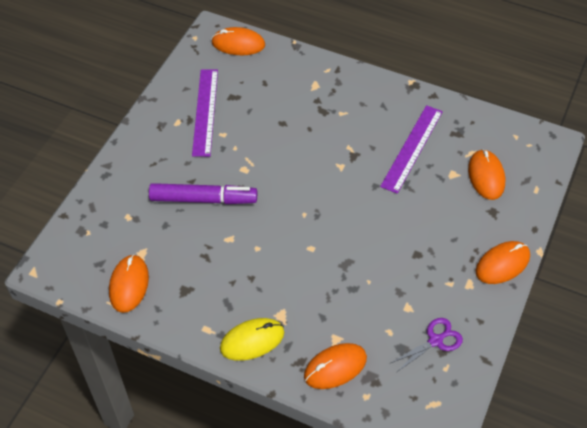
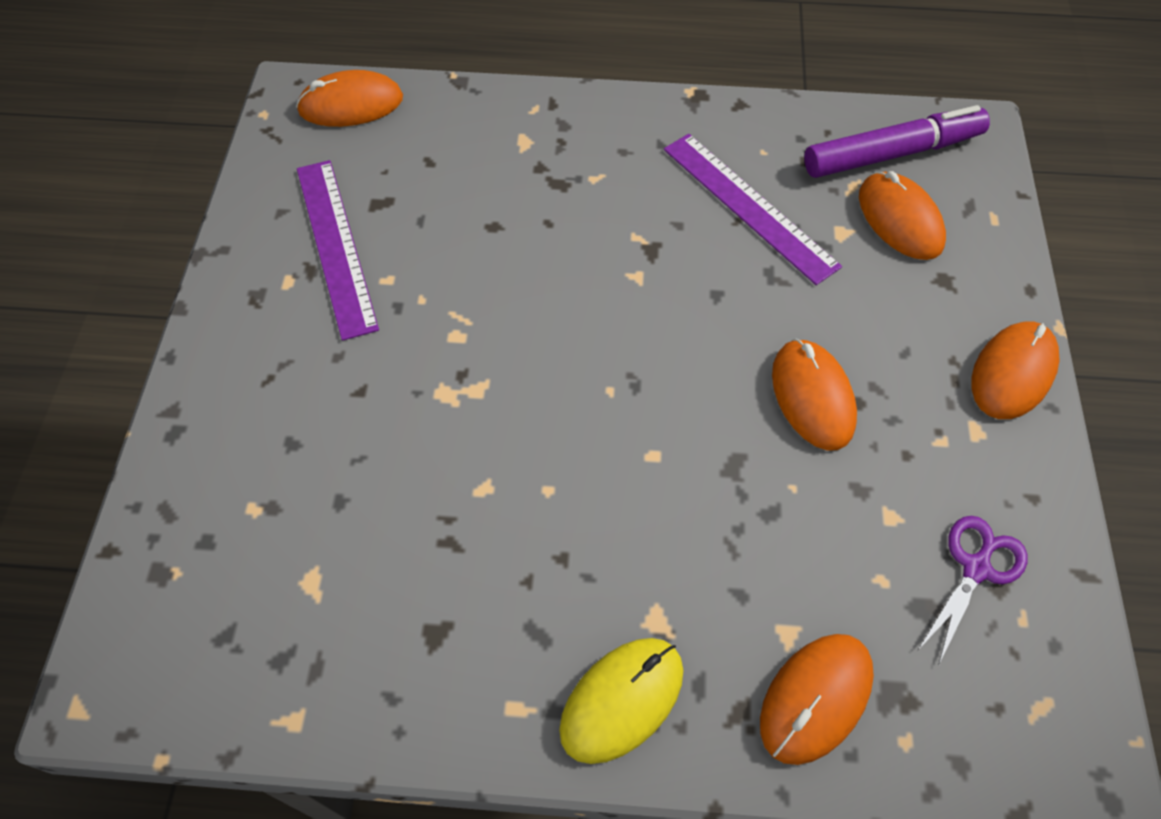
camera: 20 degrees left, 5 degrees up
(129, 285) = (308, 664): orange mouse -> orange mouse (812, 397)
(203, 199) = (398, 422): purple marker -> purple marker (891, 154)
(412, 148) = (749, 206): purple ruler -> purple ruler turned 45 degrees counterclockwise

